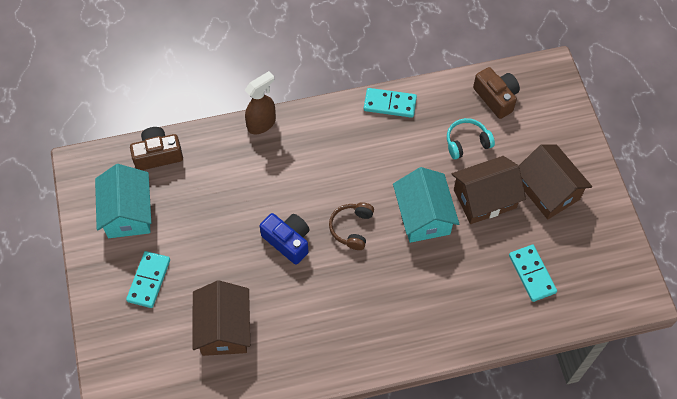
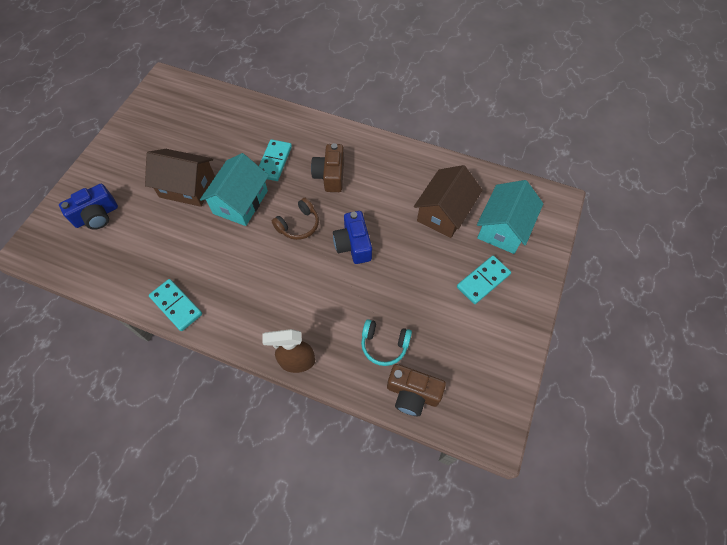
camera: 145 degrees left, 0 degrees up
(128, 213) = (471, 351): turquoise house -> turquoise house (503, 228)
(467, 142) = (154, 234): turquoise headphones -> turquoise headphones (384, 345)
(496, 98) = (93, 254): brown camera -> brown camera (330, 175)
(531, 126) = (97, 216): none -> blue camera
(532, 274) = (211, 126): turquoise domino -> turquoise domino (274, 161)
(548, 190) = (141, 166): brown house -> none

